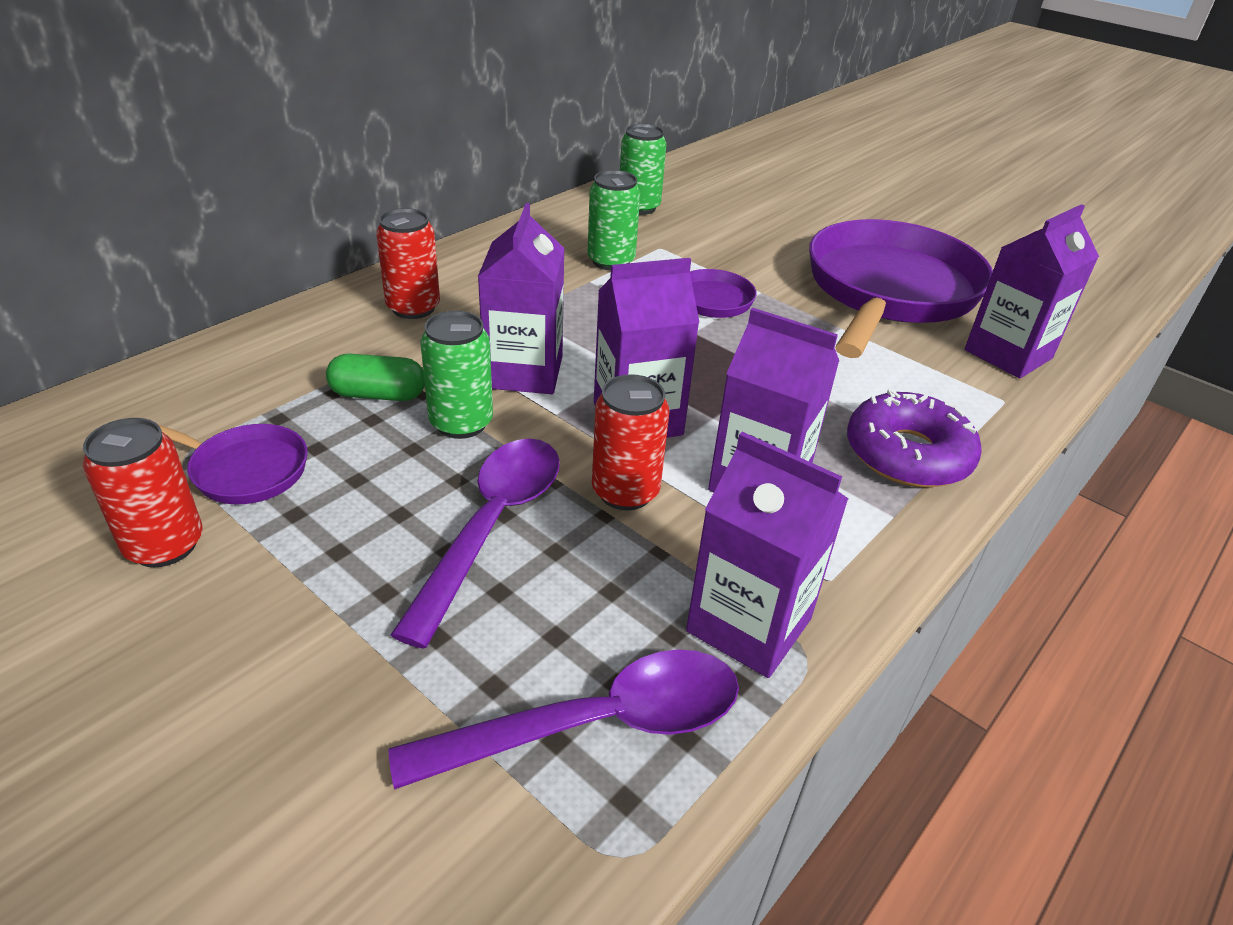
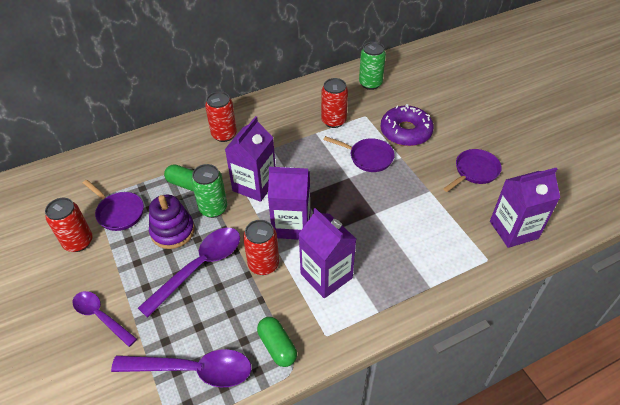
camera: 25 degrees right, 10 degrees up
(301, 680) = (101, 316): none -> purple spoon
(393, 478) = (172, 231): none -> purple stacking toy
(611, 261) = (333, 121): green can -> red can
(749, 625) = (277, 346): purple carton -> green capsule
(889, 292) = (474, 171): purple pan -> purple pan, size x0.44
(907, 454) = (410, 279): purple donut -> purple donut (405, 132)

